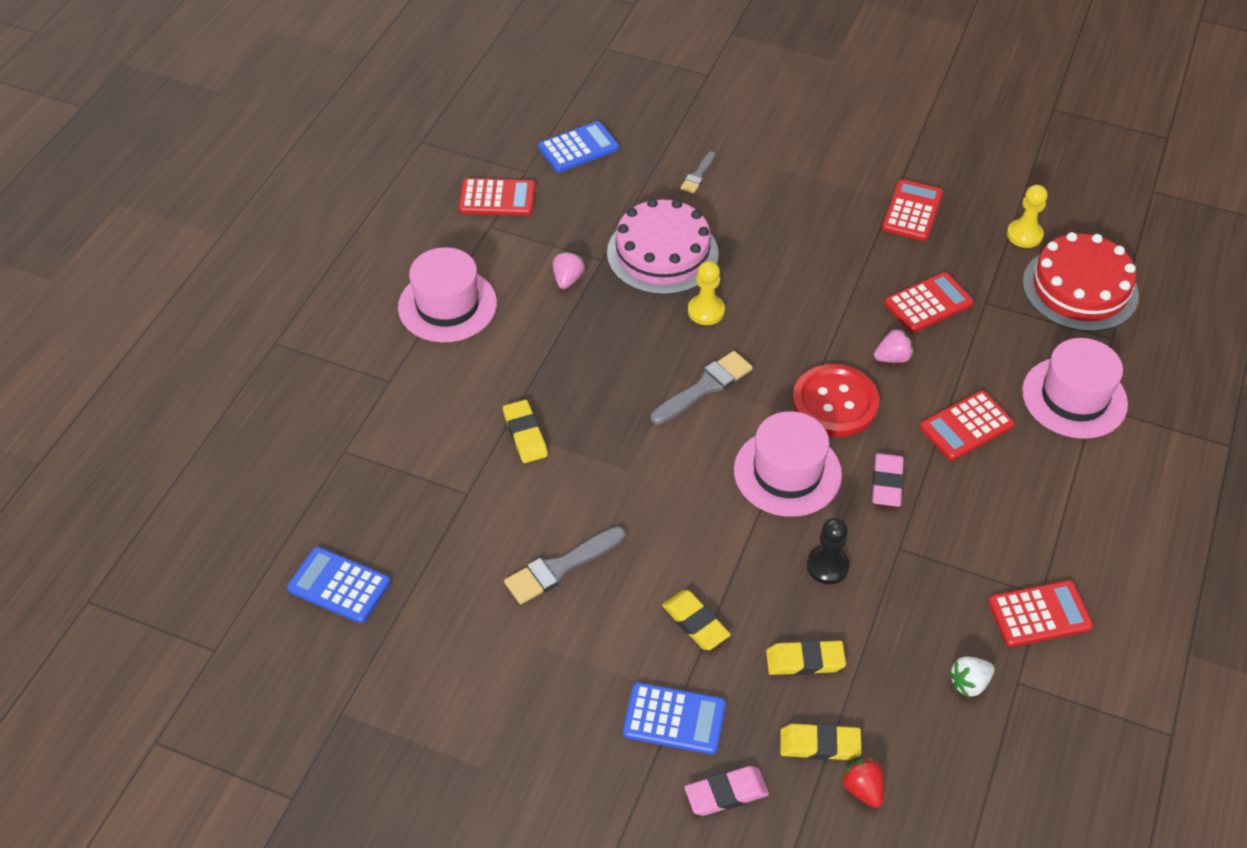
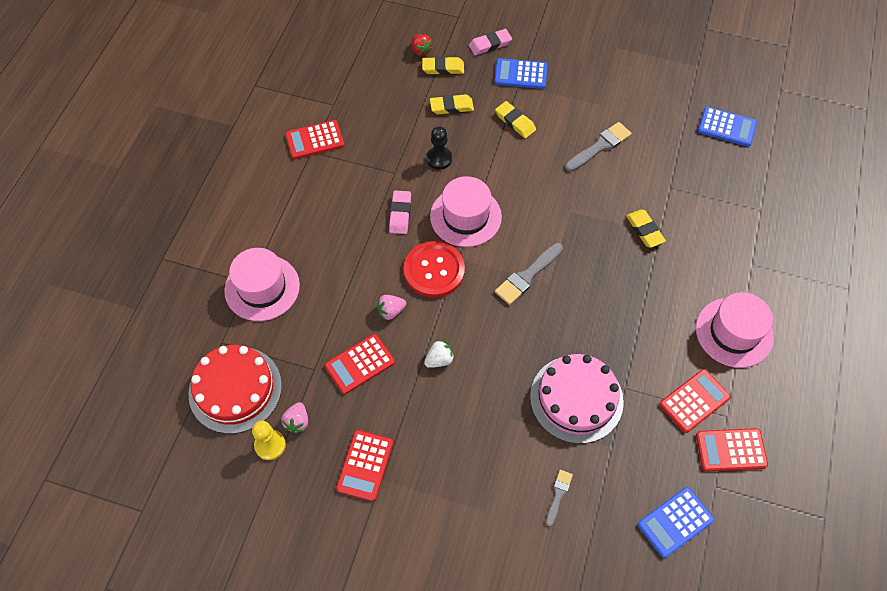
camera: 175 degrees right, 10 degrees up
(568, 279) = (647, 365): pink strawberry -> pink strawberry (297, 422)
(706, 311) = (534, 343): yellow pawn -> none
(966, 426) = (343, 259): red calculator -> red calculator (694, 401)
(969, 683) = (360, 102): white strawberry -> white strawberry (439, 360)

